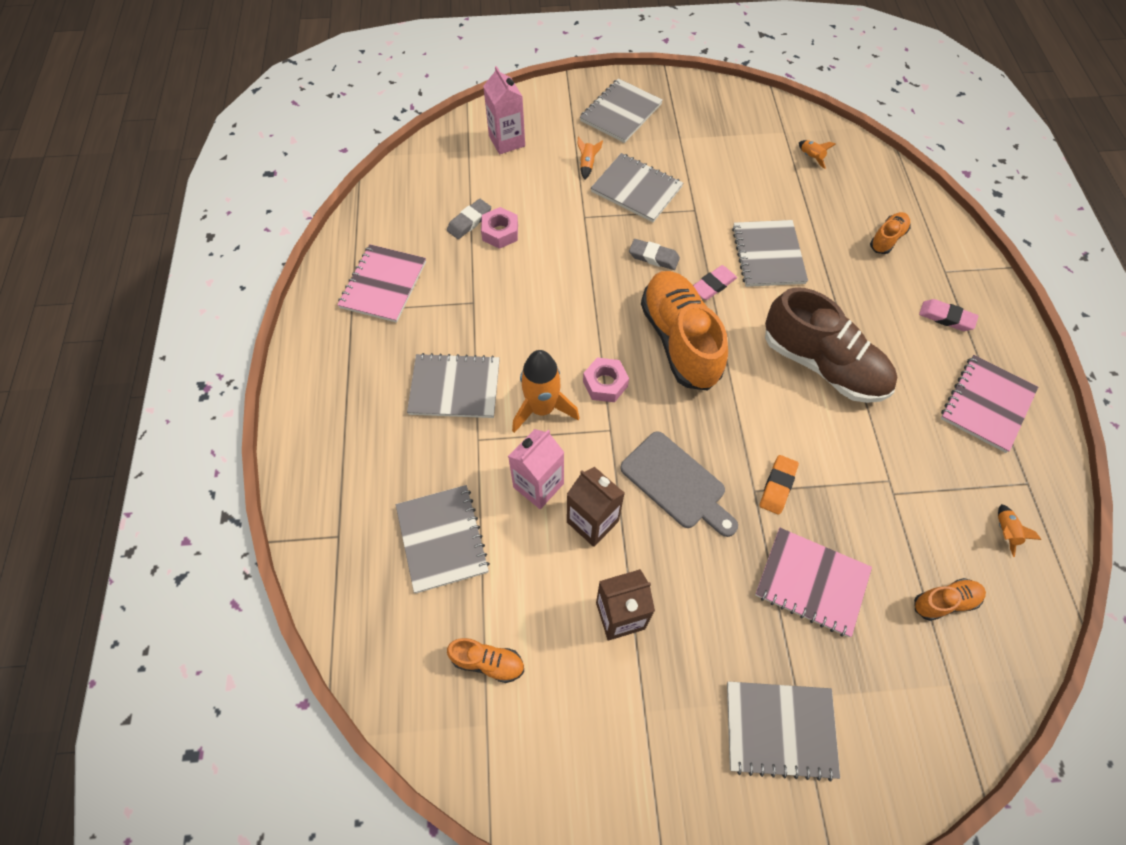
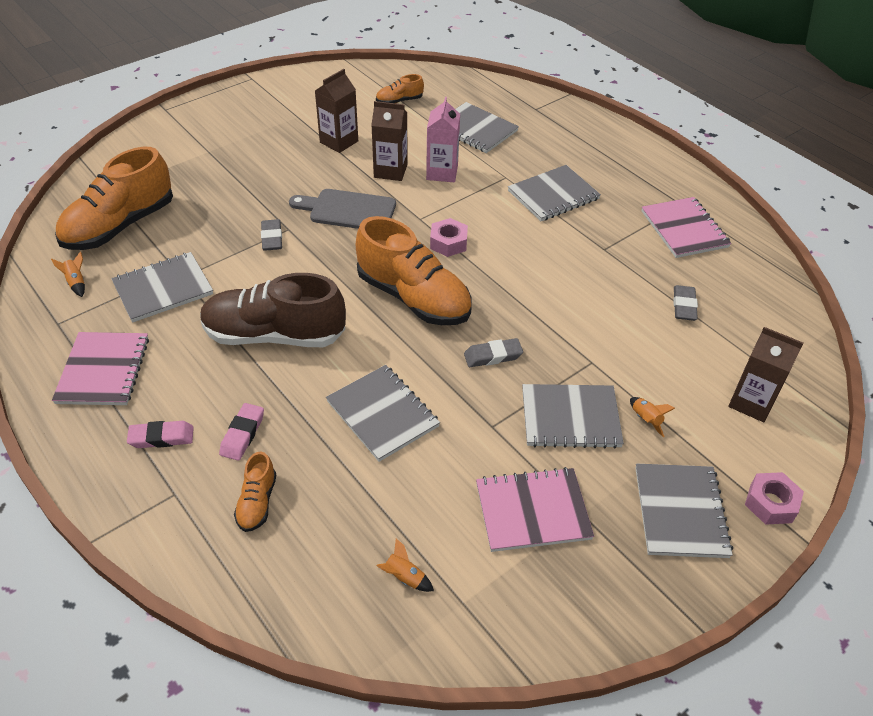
camera: 145 degrees right, 15 degrees down
(500, 232) = (648, 310): pink nut -> pink nut (771, 503)
(507, 141) = (751, 402): pink carton -> brown carton
(542, 408) = (480, 210): orange rocket -> none
(713, 285) = (417, 357): pink eraser -> pink eraser (242, 434)
(777, 486) = (272, 238): orange eraser -> grey eraser
(780, 729) = (214, 137): grey notebook -> grey notebook (163, 289)
(811, 582) = (221, 200): pink notebook -> pink notebook (532, 511)
(944, 602) = (120, 226): orange shoe -> orange shoe, size x2.19

